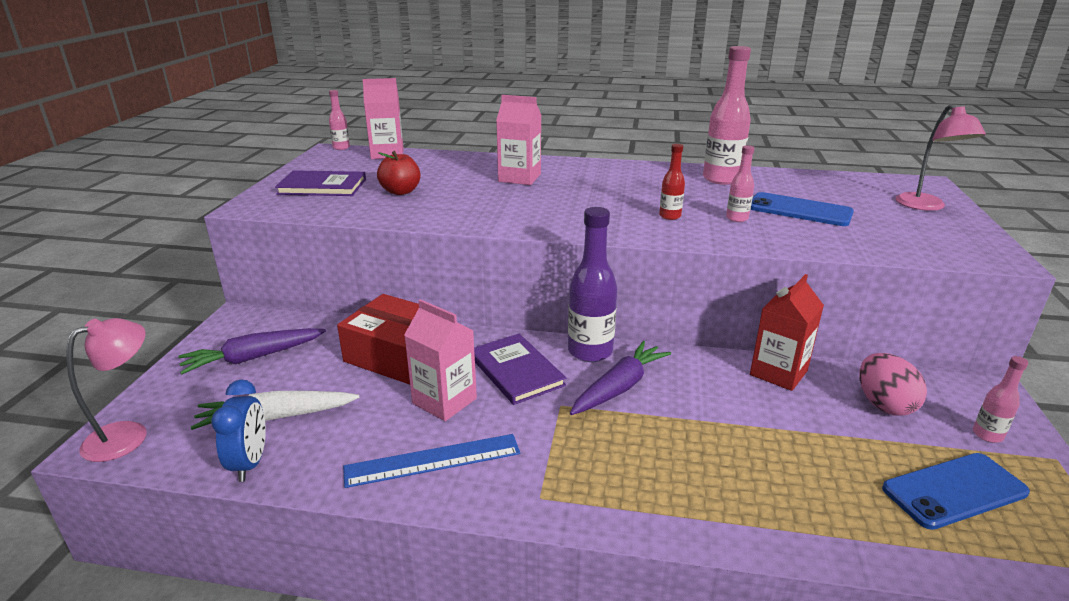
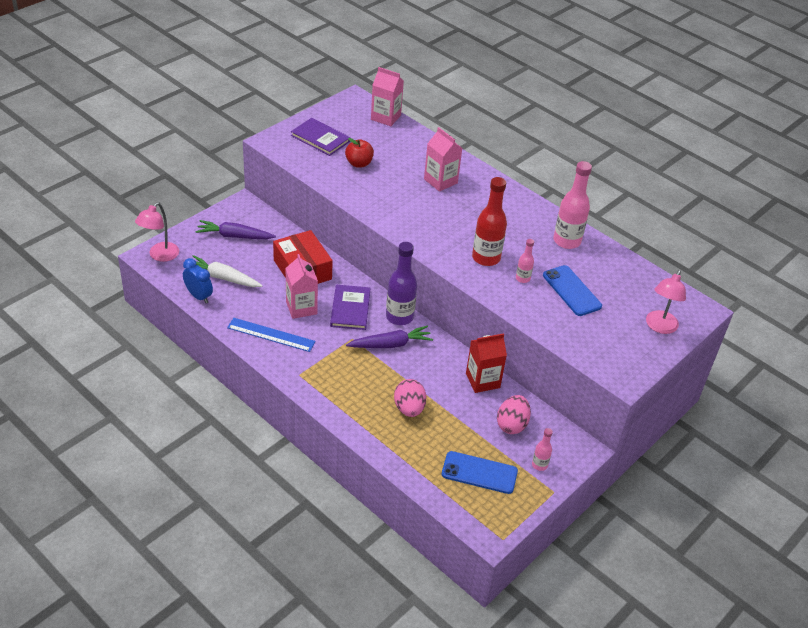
camera: 30 degrees right, 15 degrees up
(128, 435) = (160, 256): pink lamp -> pink lamp turned 135 degrees clockwise
(250, 463) = (199, 296): blue clock -> blue clock turned 75 degrees counterclockwise
(341, 147) = (363, 97): pink bottle -> none
(670, 216) = (486, 258): red bottle -> red bottle, size x1.97
(750, 456) = (409, 408): none -> pink egg

